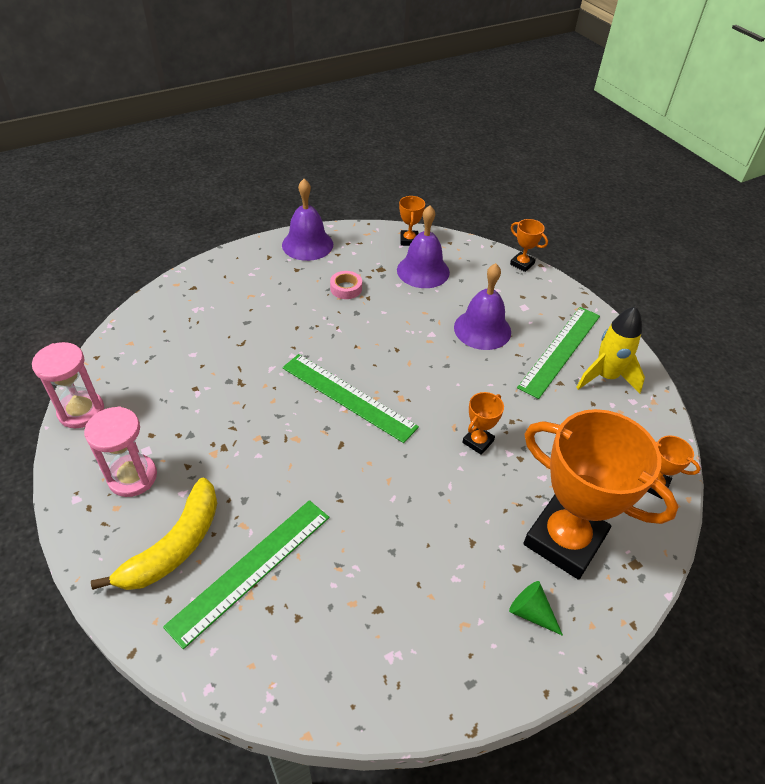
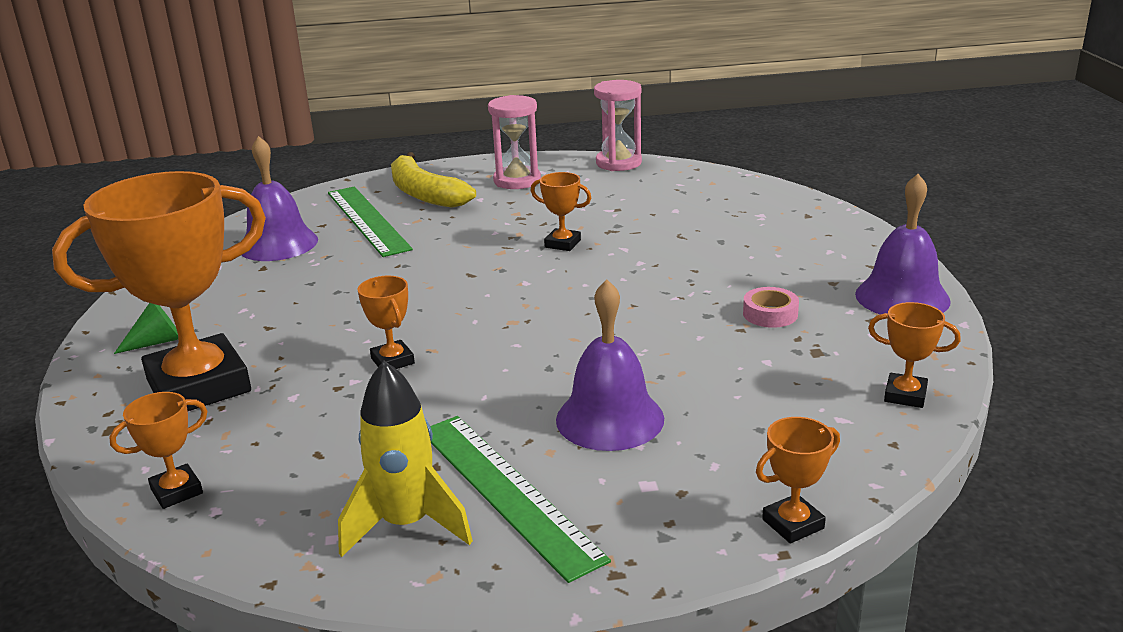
camera: 115 degrees right, 20 degrees down
(272, 404) = (562, 244): none -> orange trophy
(348, 397) = (540, 287): green ruler -> none
(423, 271) = (799, 392): purple bell -> purple bell (278, 244)

